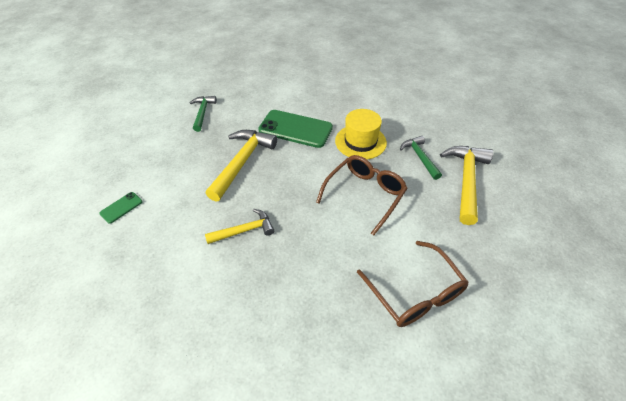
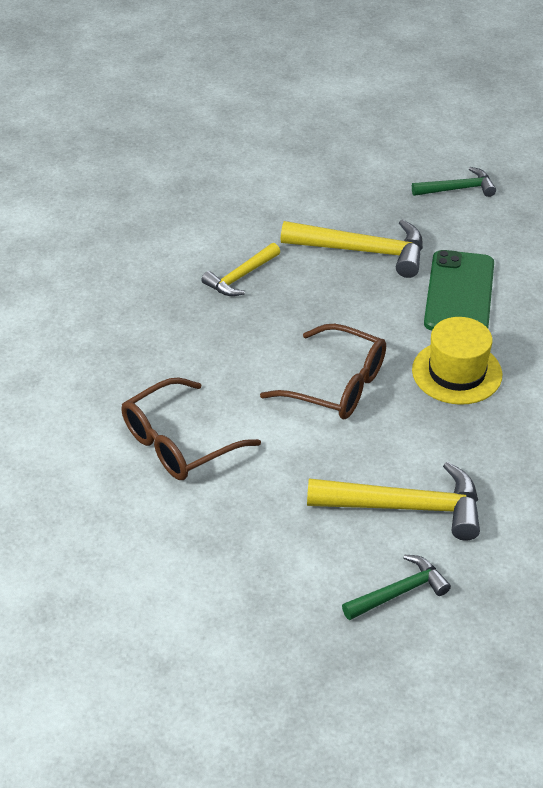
camera: 80 degrees right, 5 degrees down
(121, 207) = (251, 168): green phone -> none
(244, 230) = (241, 277): yellow hammer -> yellow hammer turned 75 degrees clockwise
(420, 157) = (444, 448): green hammer -> green hammer (399, 592)

